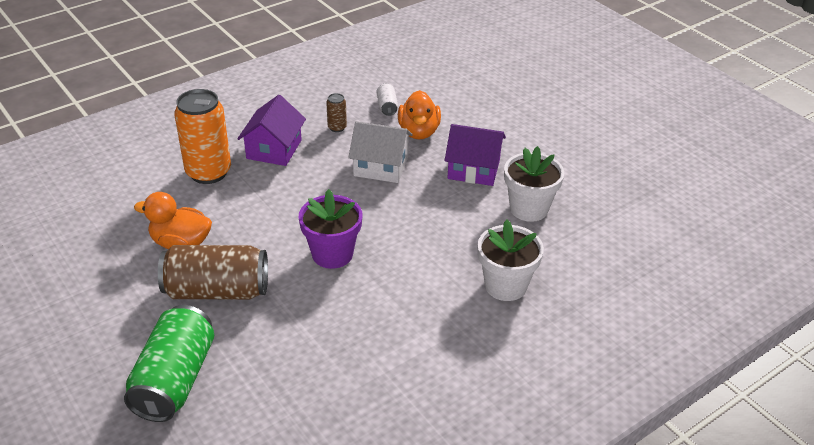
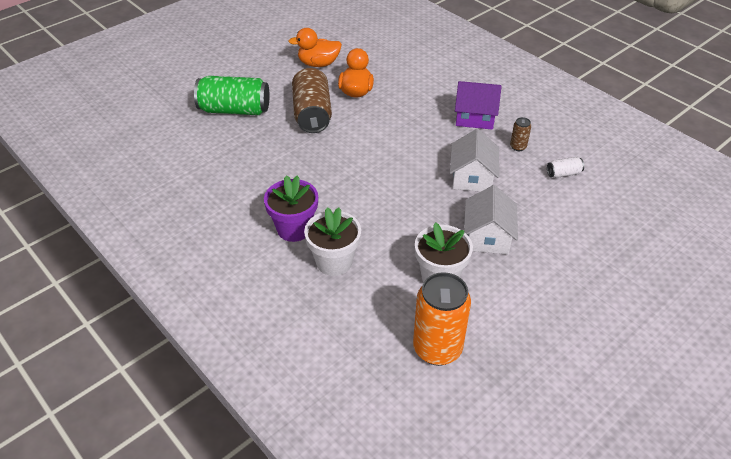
camera: 85 degrees right, 5 degrees up
(208, 172) = (435, 91): orange can -> orange can (437, 349)
(332, 254) = (357, 161): purple flower pot -> purple flower pot (294, 229)
(419, 132) = (532, 197): orange duck -> orange duck (318, 64)
(474, 169) = (487, 236): purple house -> white house

